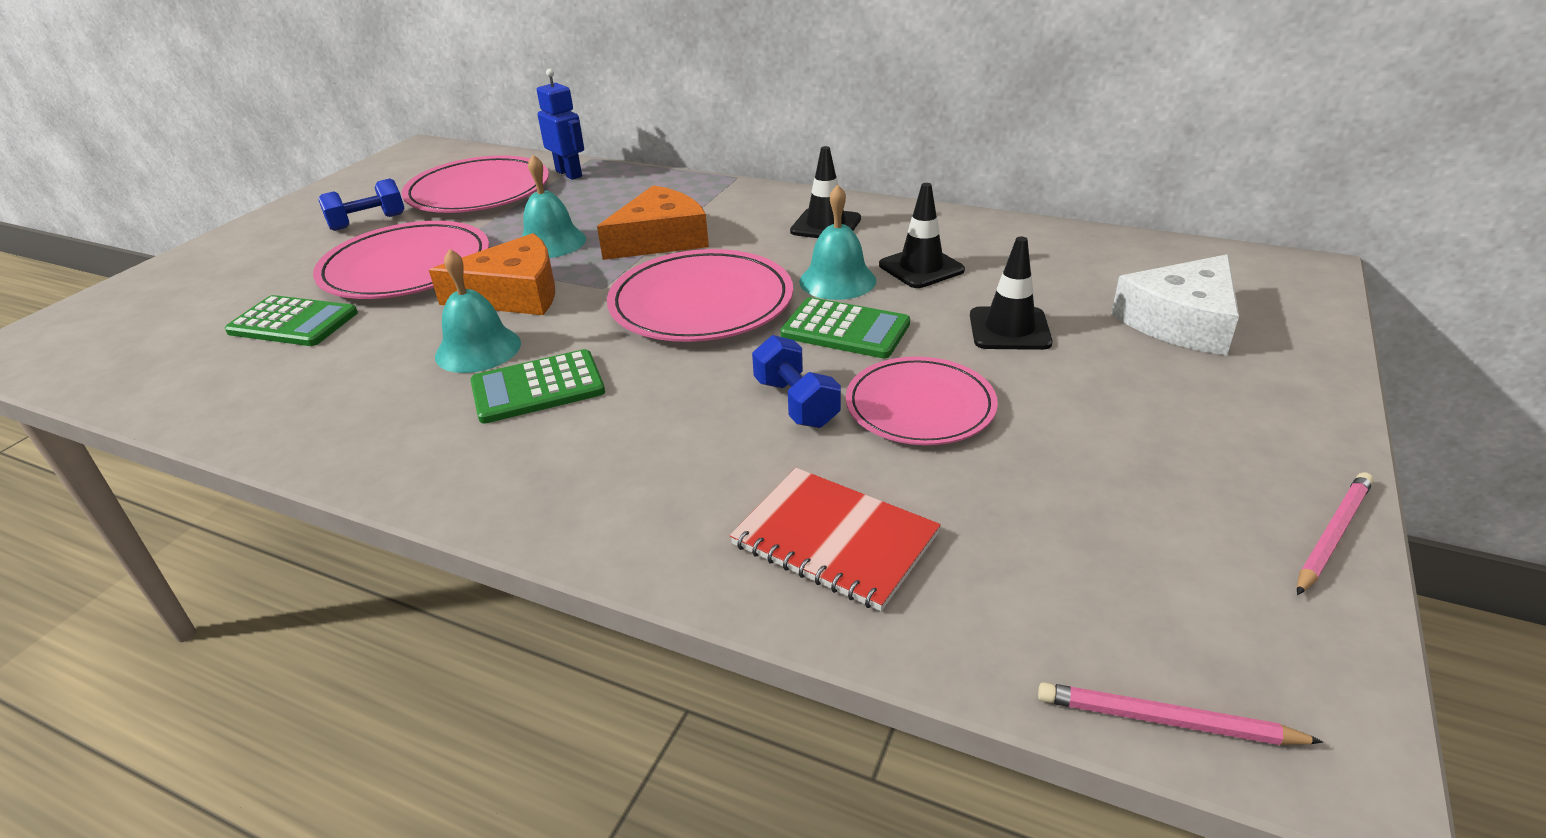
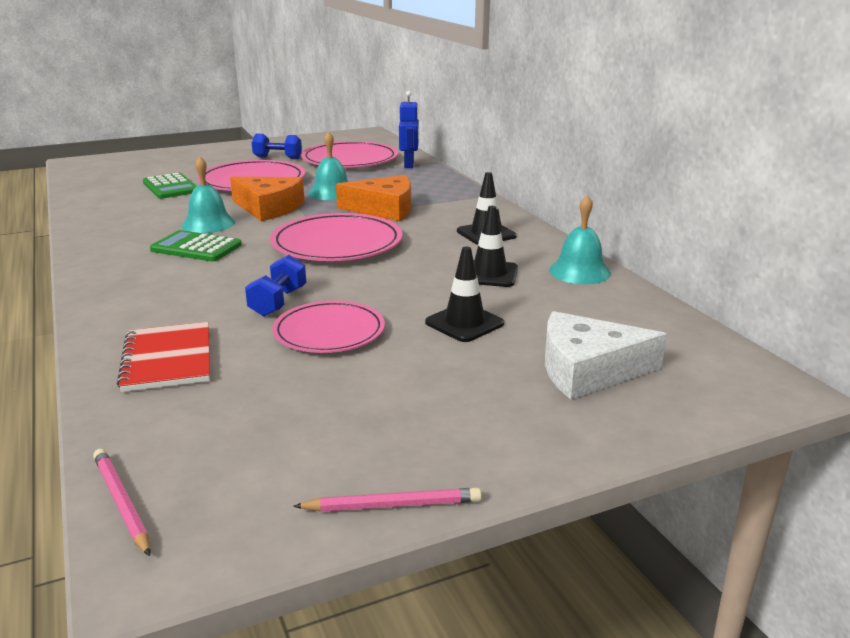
camera: 40 degrees right, 10 degrees down
(837, 280) = (427, 261): turquoise bell -> turquoise bell (579, 271)
(845, 329) = (376, 284): green calculator -> none

